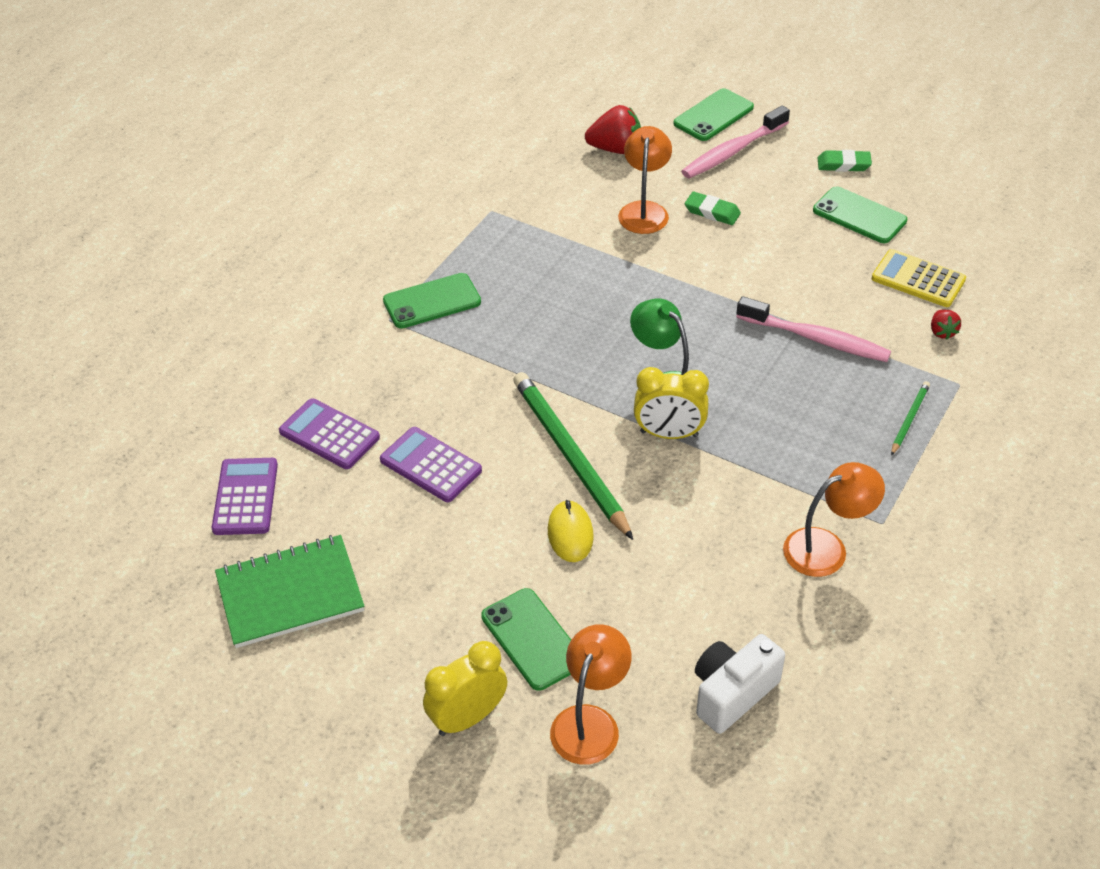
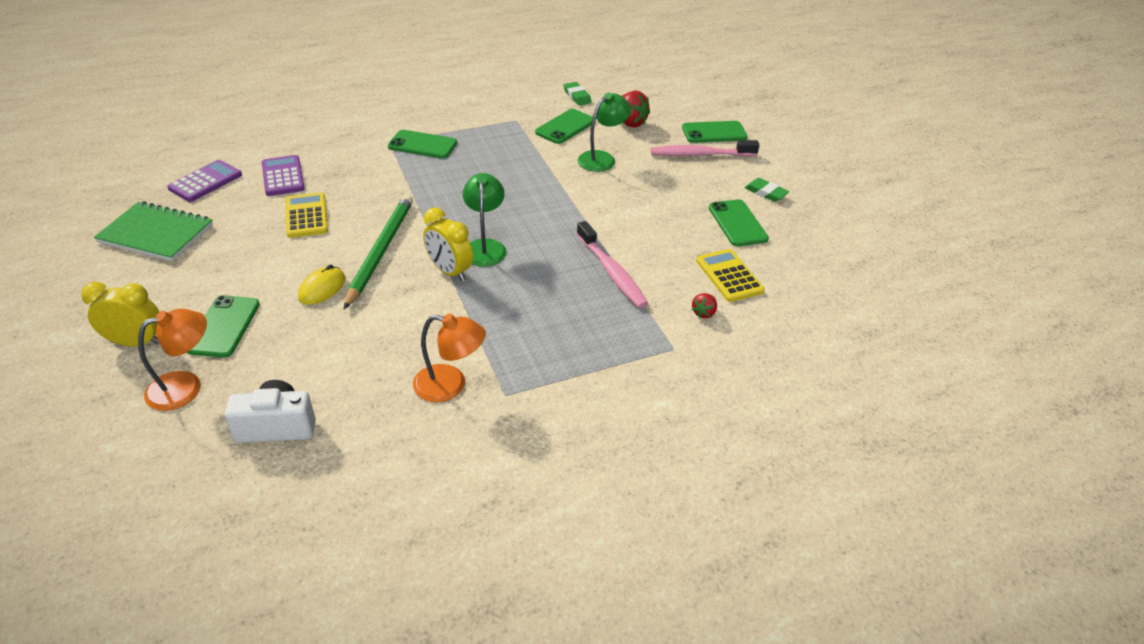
camera: 35 degrees right, 5 degrees down
(430, 465) = (306, 216): purple calculator -> yellow calculator
(556, 190) = (565, 127): none -> green phone
(644, 210) = (602, 158): orange lamp -> green lamp
(712, 212) = (642, 177): green eraser -> green eraser (577, 96)
(909, 419) = (609, 348): green pencil -> none

